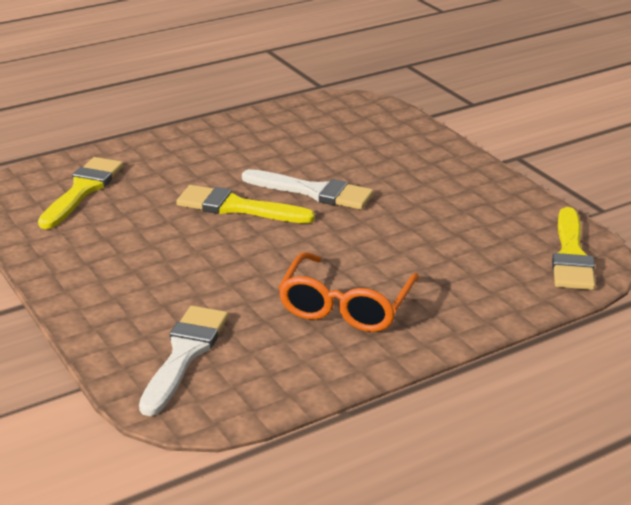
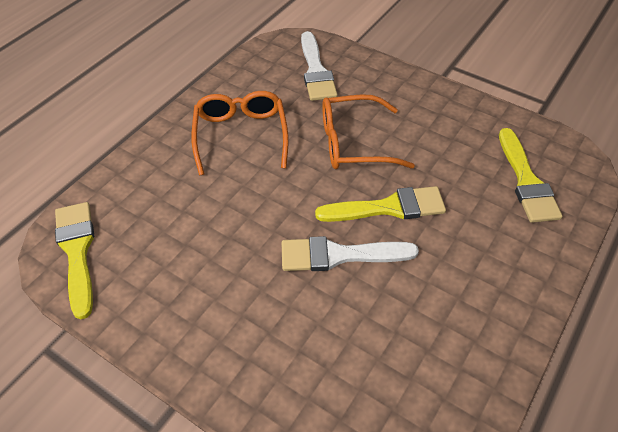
camera: 155 degrees right, 20 degrees up
(218, 263) = (353, 143): none -> orange glasses

